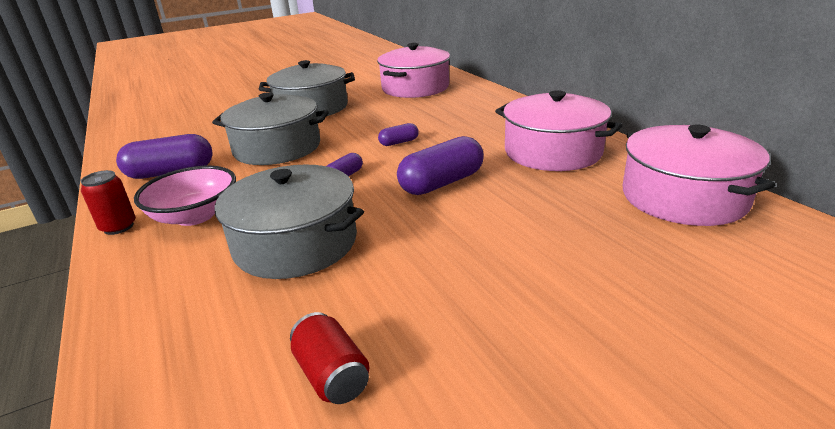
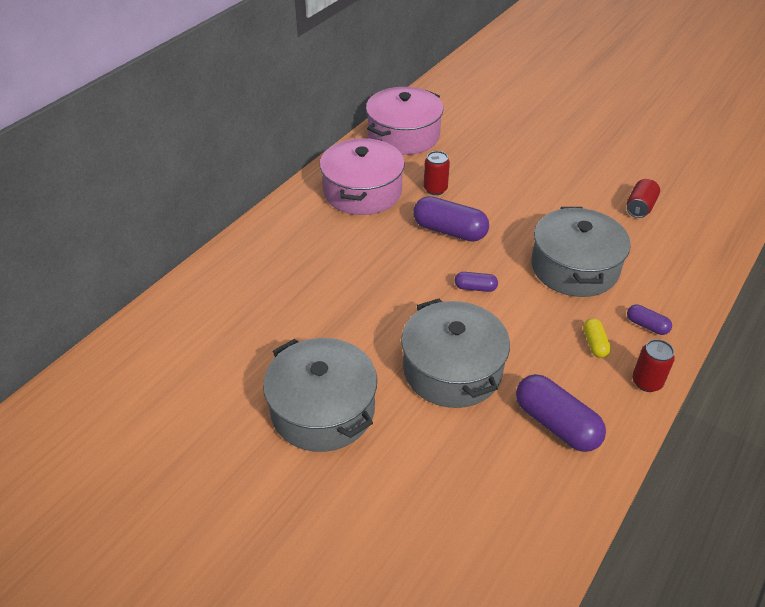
camera: 120 degrees left, 15 degrees up
(195, 216) = (594, 344): pink bowl -> yellow capsule
(399, 142) = (389, 282): purple capsule -> purple capsule (647, 326)
(415, 88) = (209, 335): pink pot -> none
(530, 192) = (435, 189): none -> red can

